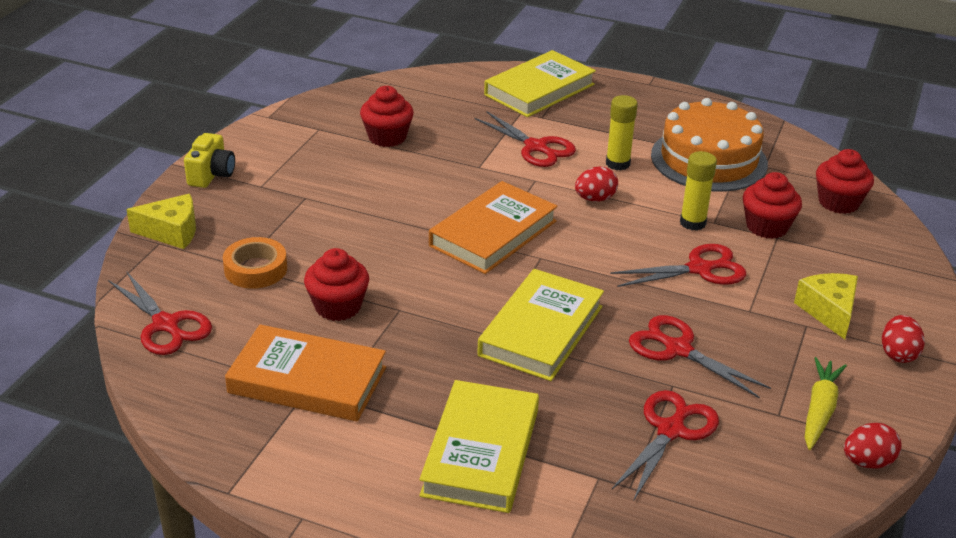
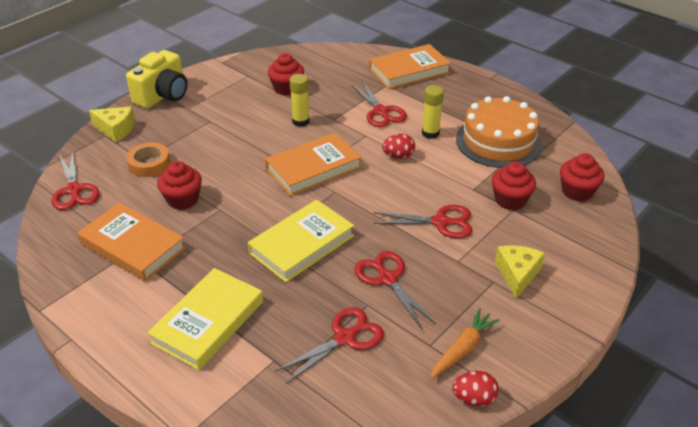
camera: 20 degrees right, 5 degrees up
(211, 175) = (163, 95): yellow camera -> yellow camera, size x1.63
(539, 90) = (409, 71): yellow book -> orange book
(692, 223) = (457, 187): yellow glue stick -> yellow glue stick (300, 121)
(819, 410) = (462, 349): yellow carrot -> orange carrot
(898, 354) = (550, 319): red egg -> none

